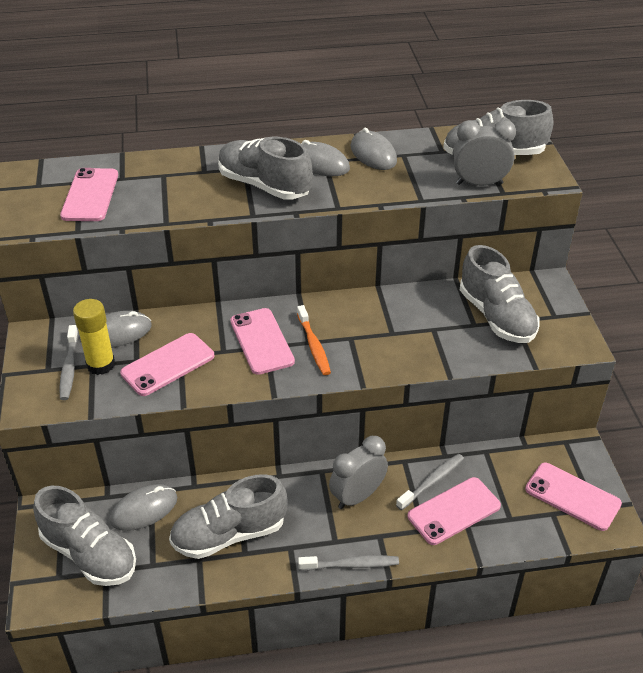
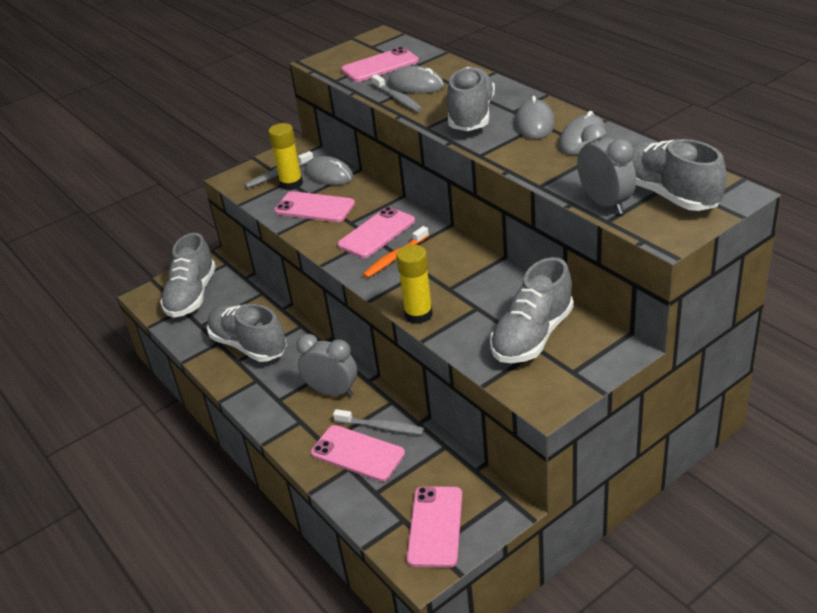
camera: 65 degrees right, 5 degrees down
(144, 509) = (244, 298): grey mouse -> grey mouse (416, 84)
(351, 565) = (261, 418): grey toothbrush -> grey toothbrush (398, 99)
(412, 365) = (418, 314): none -> yellow glue stick

